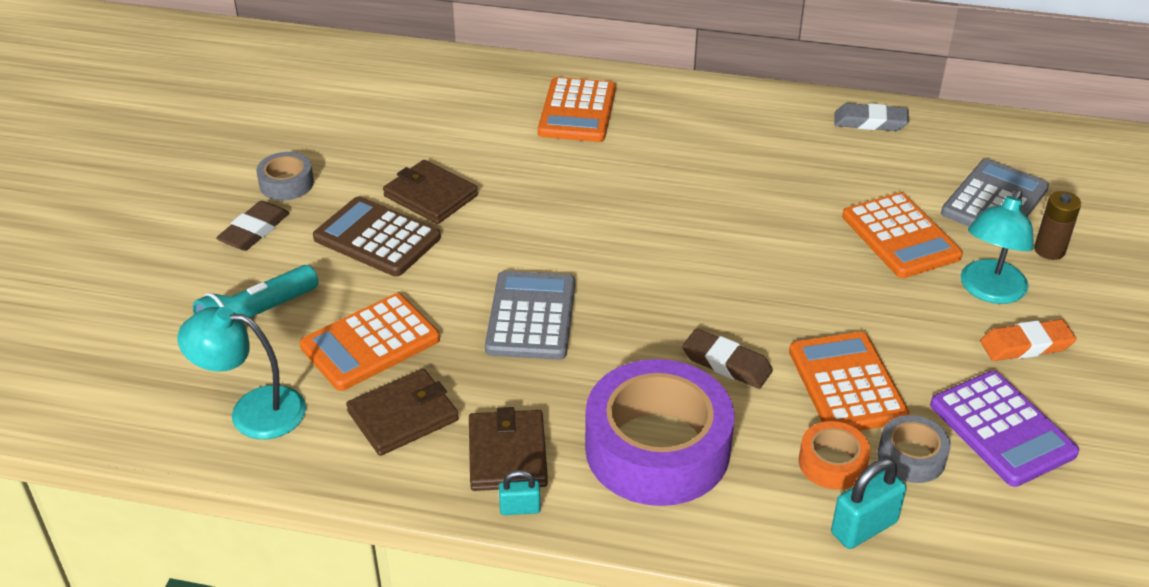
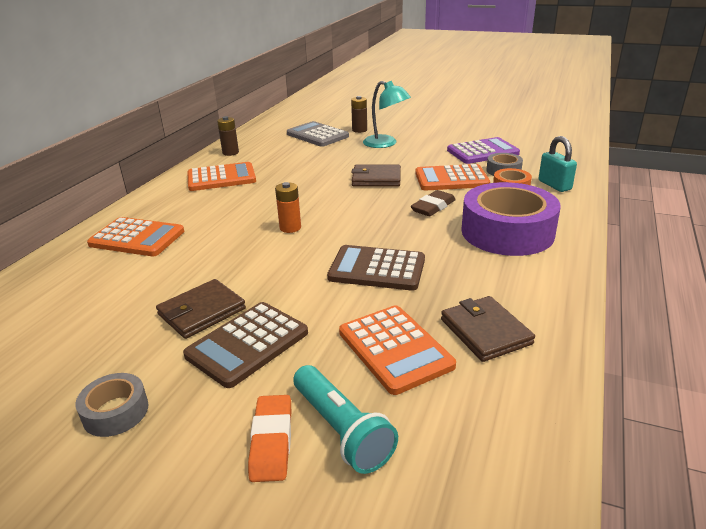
camera: 80 degrees left, 10 degrees down
(253, 411) = (484, 428): turquoise lamp -> none
(254, 230) = (188, 438): brown eraser -> none
(507, 454) = (520, 285): brown wallet -> brown wallet (376, 179)
(520, 508) = (571, 282): turquoise padlock -> none
(531, 316) = (377, 269): grey calculator -> brown calculator
(627, 226) = (290, 228): none -> orange battery
(870, 122) = (230, 152): grey eraser -> brown battery
(900, 236) = (336, 156): orange calculator -> orange calculator (221, 178)
(1026, 345) = (426, 141): orange eraser -> orange eraser (271, 441)

